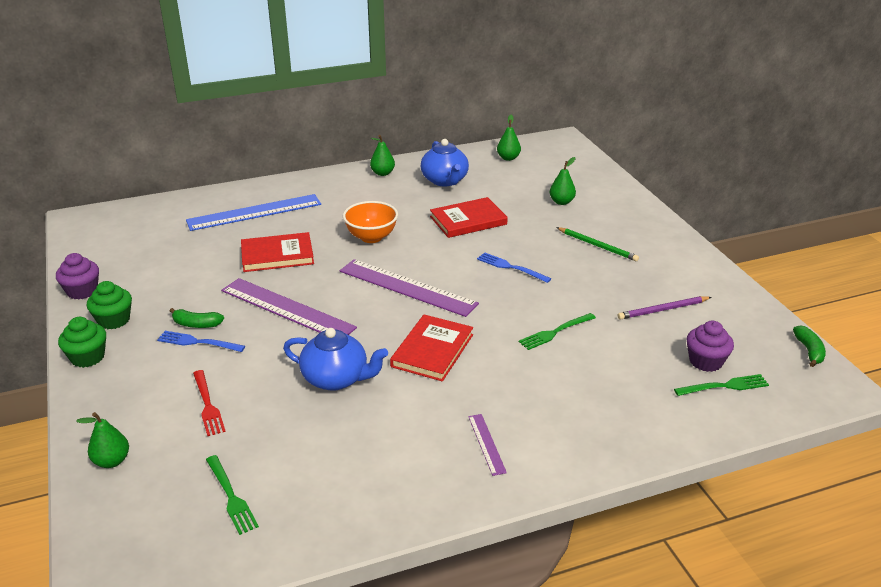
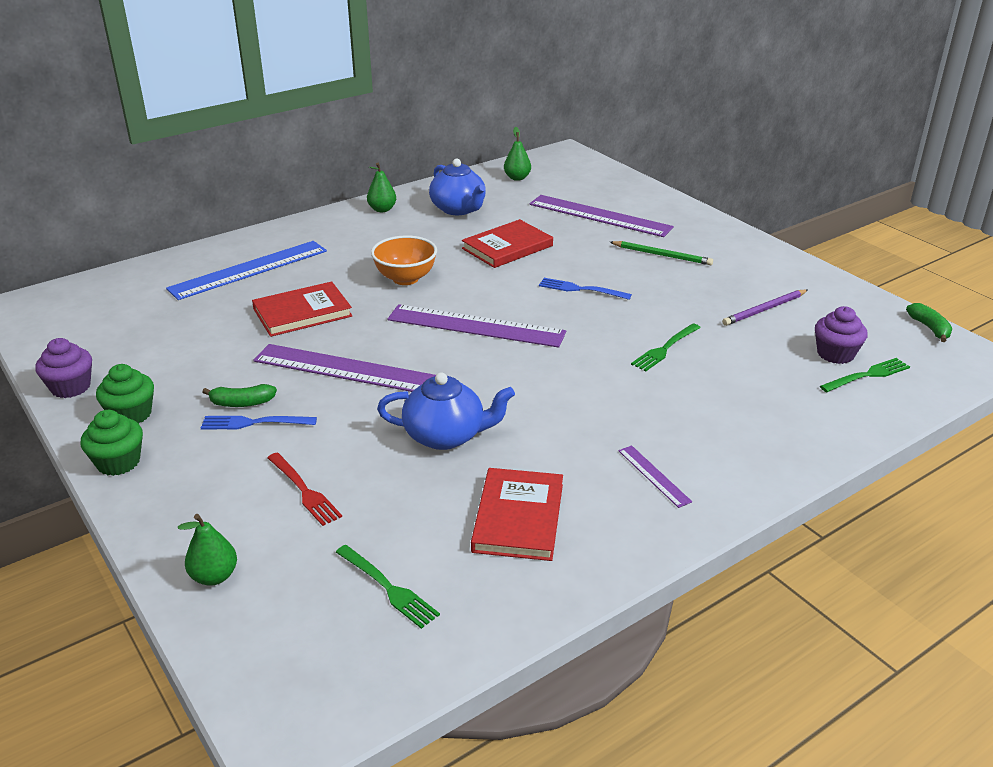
camera: 15 degrees left, 0 degrees up
(432, 350) = (541, 388): red book -> red book (518, 517)
(561, 202) = (599, 216): green pear -> purple ruler

